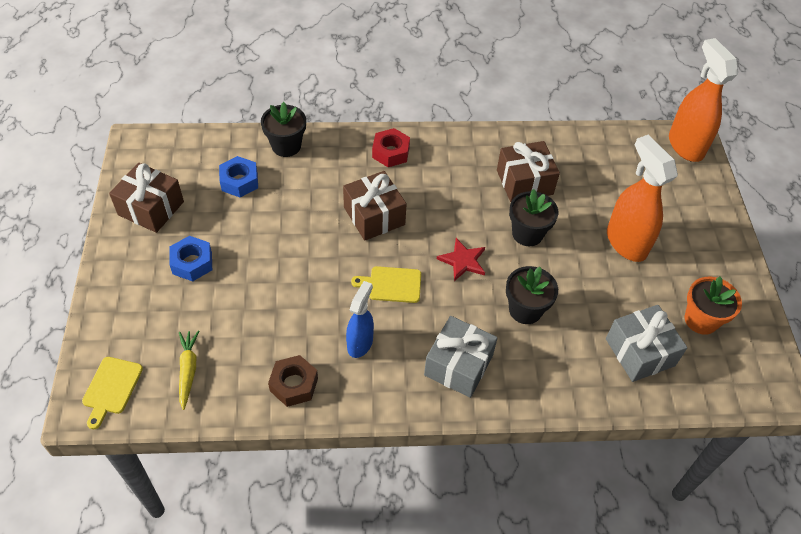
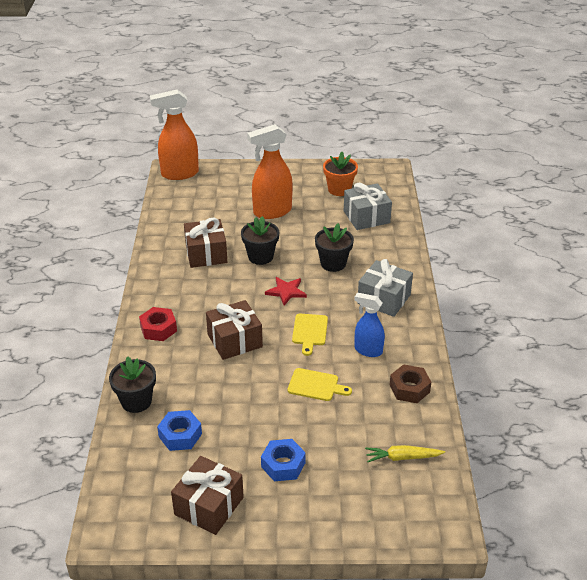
camera: 85 degrees left, 15 degrees down
(111, 388) = (426, 512): yellow cutting board -> yellow cutting board (316, 385)

